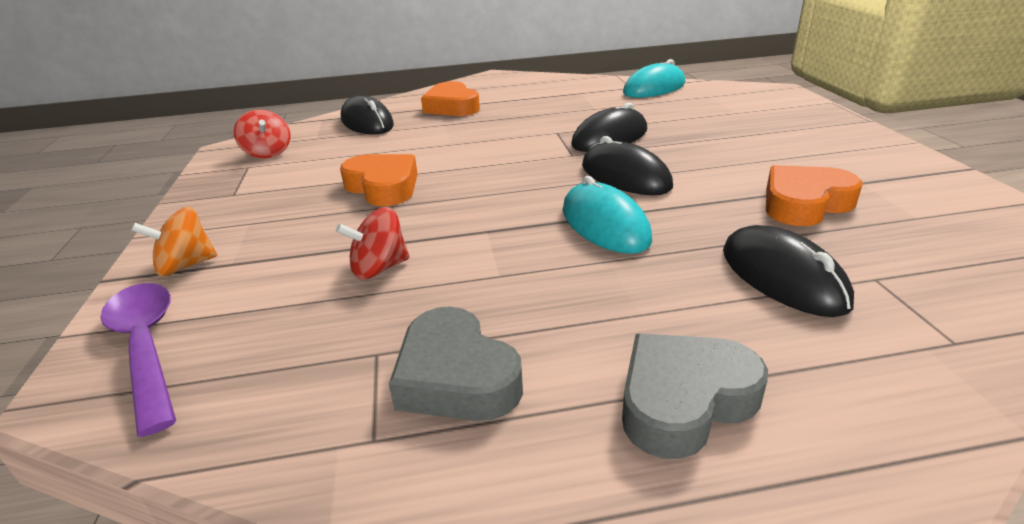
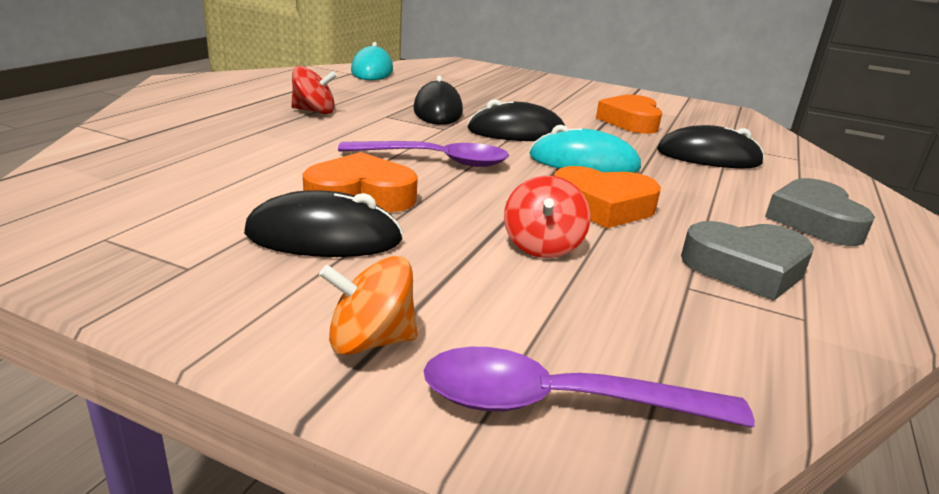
camera: 60 degrees left, 5 degrees down
(185, 266) = (370, 341): orange spinning top -> orange spinning top turned 75 degrees clockwise
(268, 153) = (90, 216): red spinning top -> red spinning top (314, 111)
(367, 122) = (146, 150): black mouse -> black mouse (324, 237)
(452, 107) = (216, 115): orange heart -> orange heart (603, 206)
(491, 179) = (435, 160): none -> purple spoon

